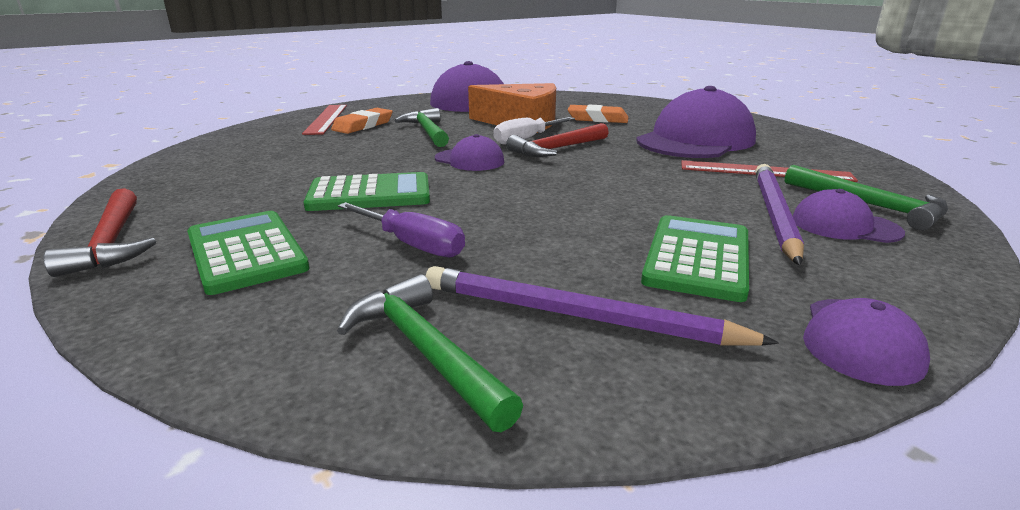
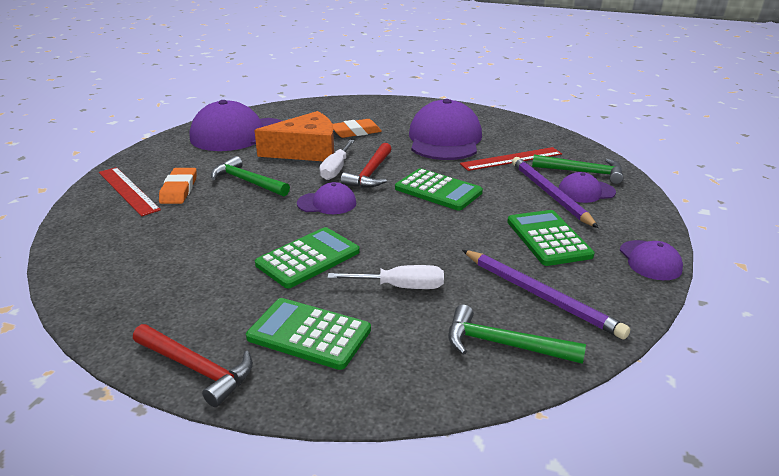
camera: 35 degrees left, 5 degrees up
(412, 244) = (400, 287): purple screwdriver -> white screwdriver
(578, 315) = (540, 295): purple pencil -> purple pencil turned 120 degrees counterclockwise
(613, 177) = (438, 190): none -> green calculator

